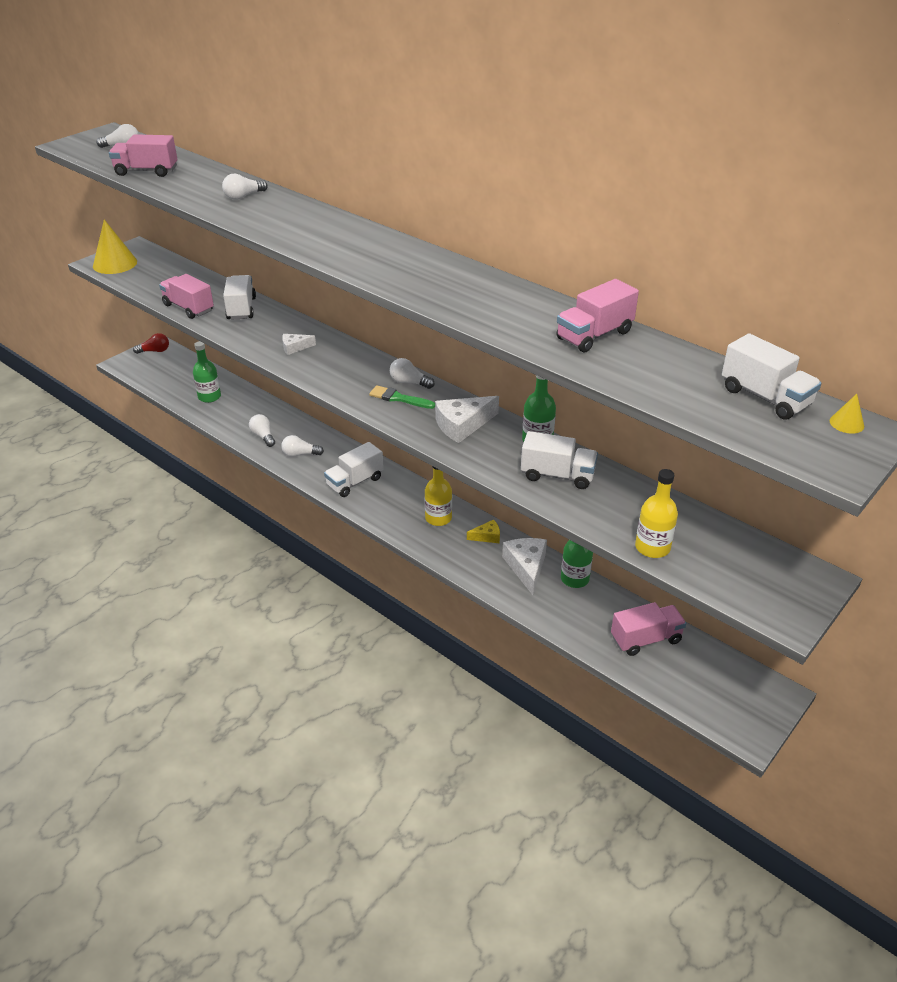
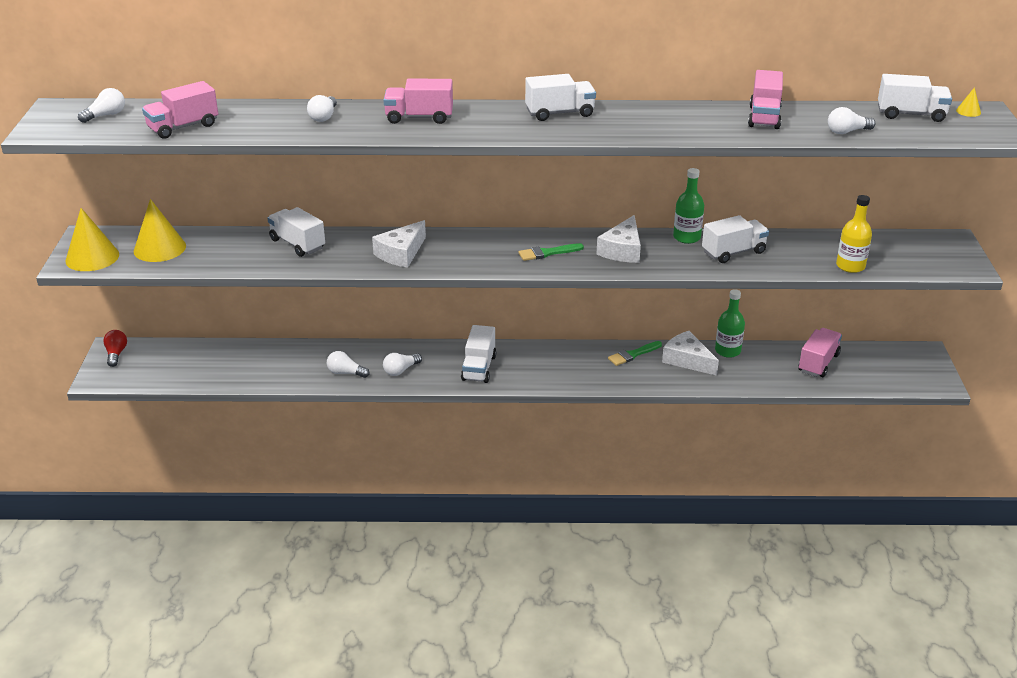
camera: 40 degrees left, 5 degrees down
(155, 351) = (116, 354): red light bulb -> red light bulb turned 45 degrees counterclockwise
(159, 274) = (159, 248): none -> yellow cone
(188, 308) = (245, 263): pink truck -> pink truck (419, 118)
(209, 397) = (241, 366): green bottle -> none
(295, 347) = (401, 253): white cheese -> white cheese, size x1.78
(409, 382) = (536, 239): white light bulb -> white light bulb (847, 132)
(416, 259) = (559, 113): none -> white truck
(438, 518) = (581, 360): yellow bottle -> none
(487, 536) = (633, 354): yellow cheese -> green brush

